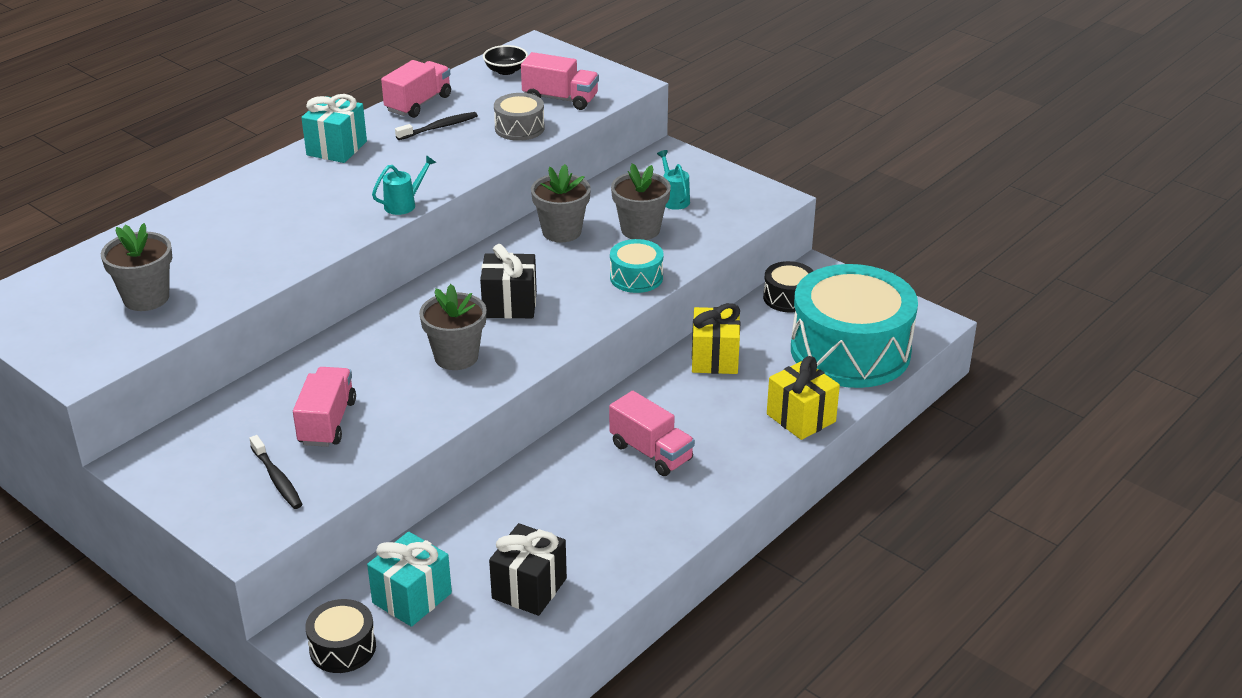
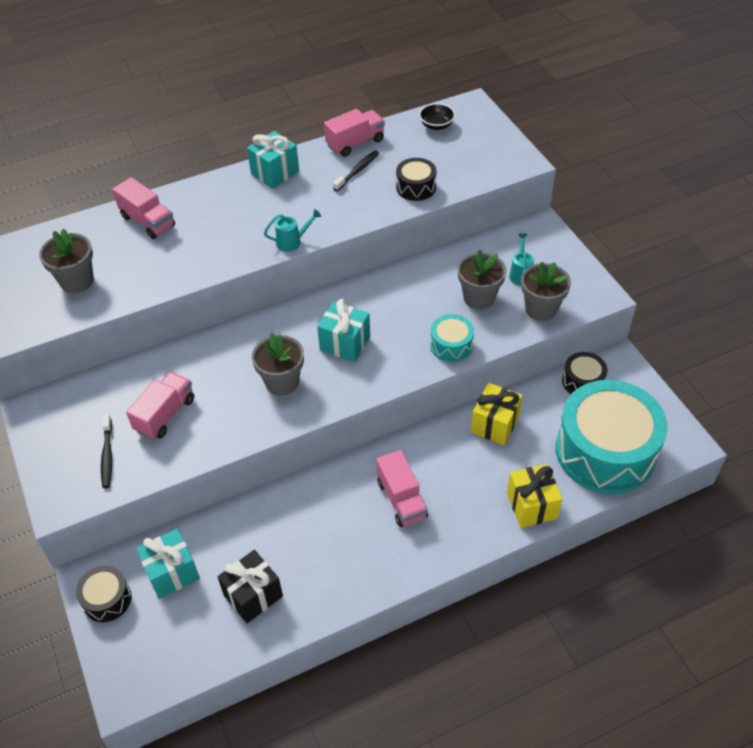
camera: 25 degrees right, 15 degrees up
(439, 127) = (357, 171): black toothbrush -> black toothbrush turned 45 degrees counterclockwise
(509, 305) = (345, 343): black gift -> turquoise gift
(519, 128) = (416, 187): grey drum -> black drum
(560, 99) = (462, 165): pink truck -> pink truck (148, 221)
(561, 231) = (419, 282): grey flower pot -> grey flower pot (541, 309)

